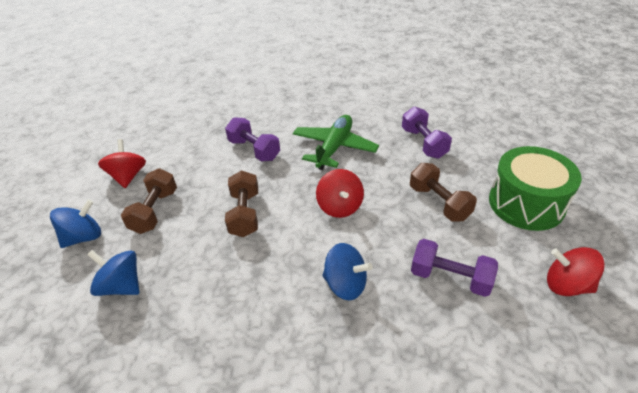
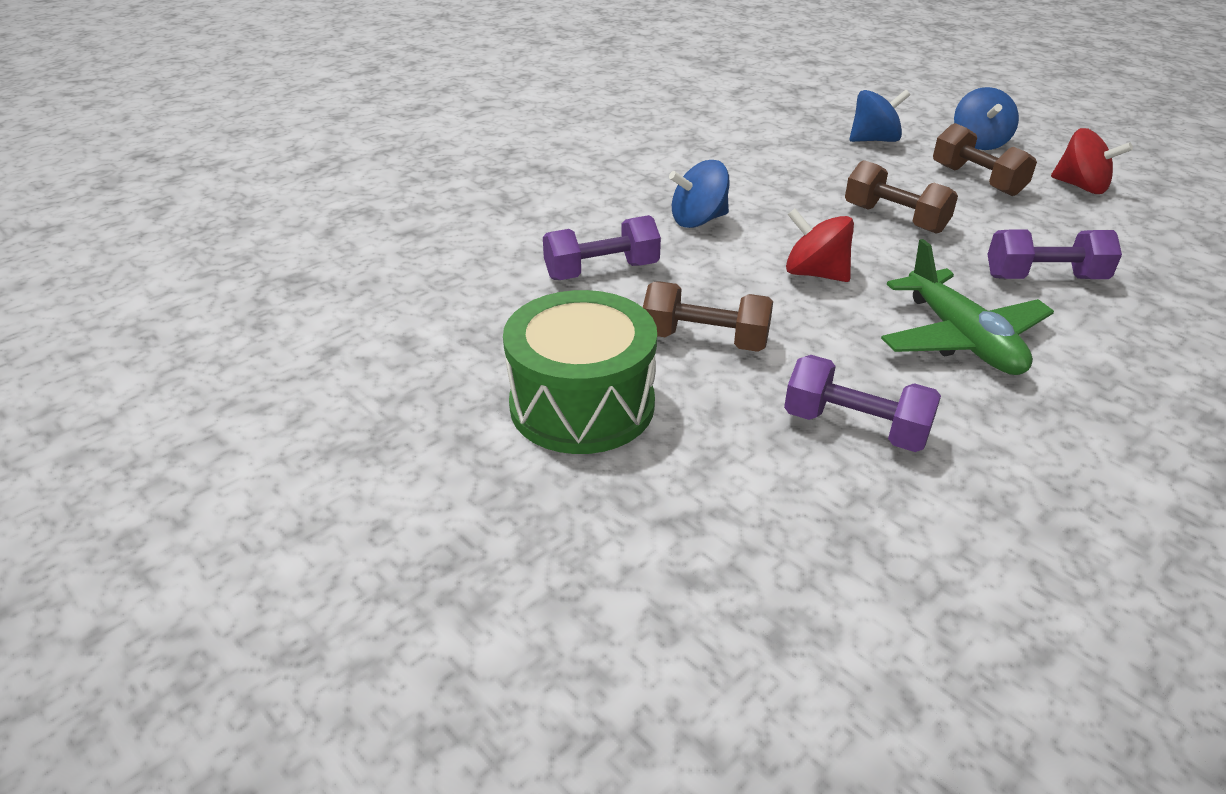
camera: 135 degrees right, 5 degrees down
(567, 285) = (462, 325): red spinning top -> none

